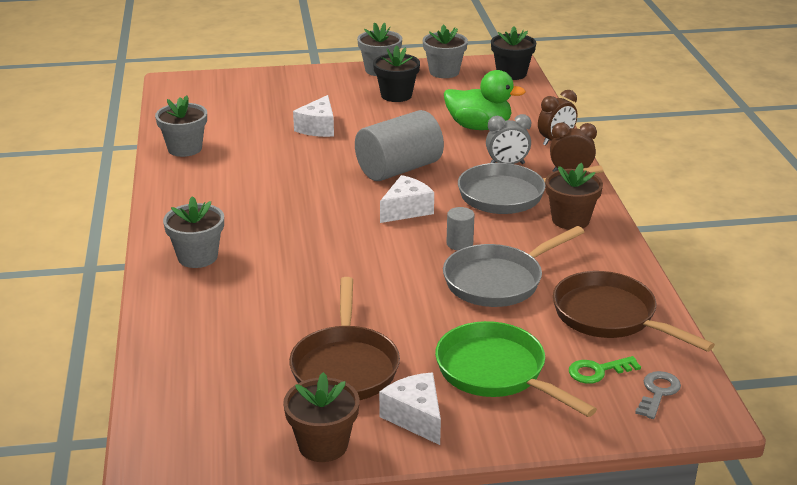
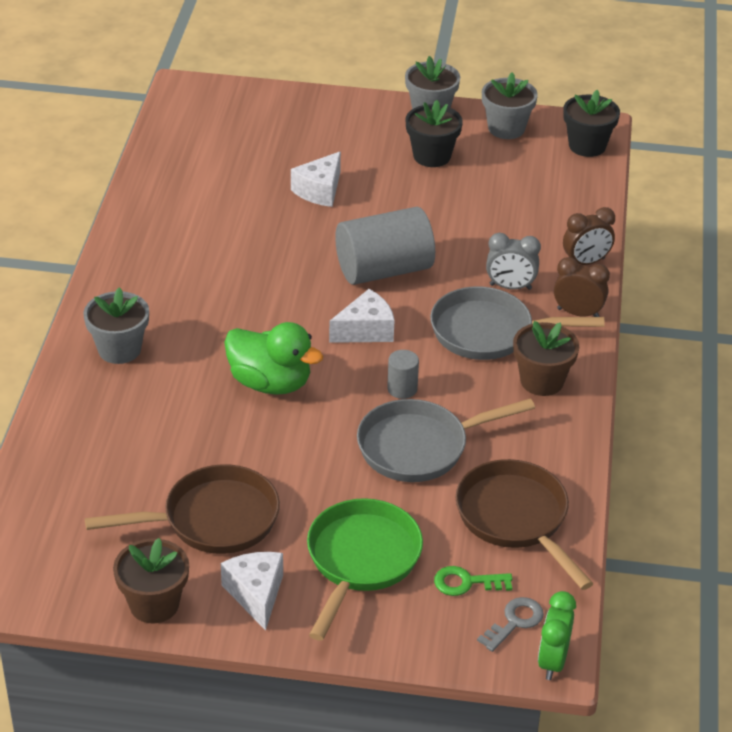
camera: 15 degrees right, 10 degrees up
(185, 148) = (160, 194): grey flower pot -> none
(345, 367) = (213, 519): brown pan -> brown pan turned 120 degrees counterclockwise
(479, 127) = (506, 223): green duck -> green duck (270, 383)
(496, 372) = (361, 560): green pan -> green pan turned 45 degrees clockwise
(710, 416) = (552, 661): none -> green clock

